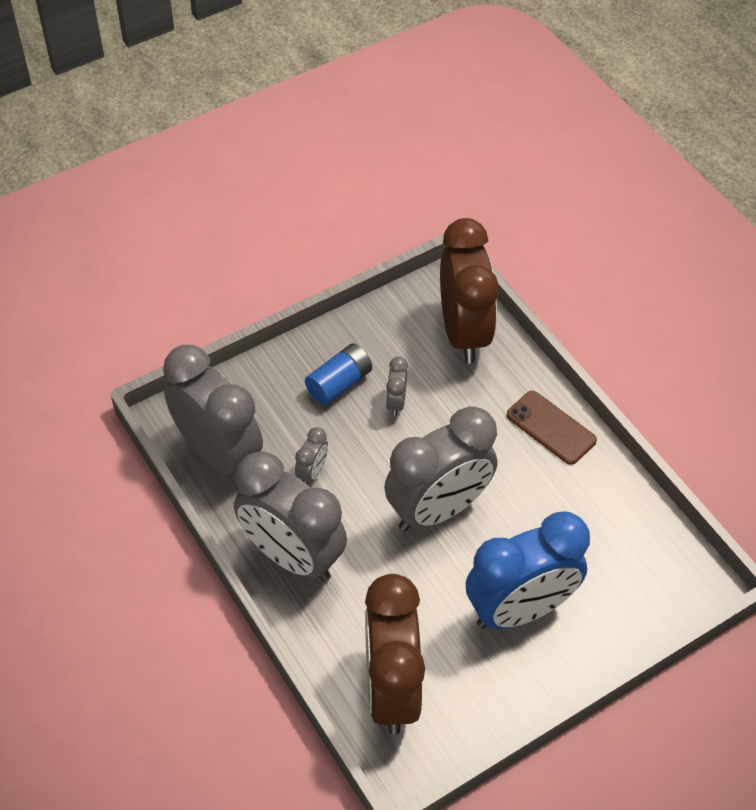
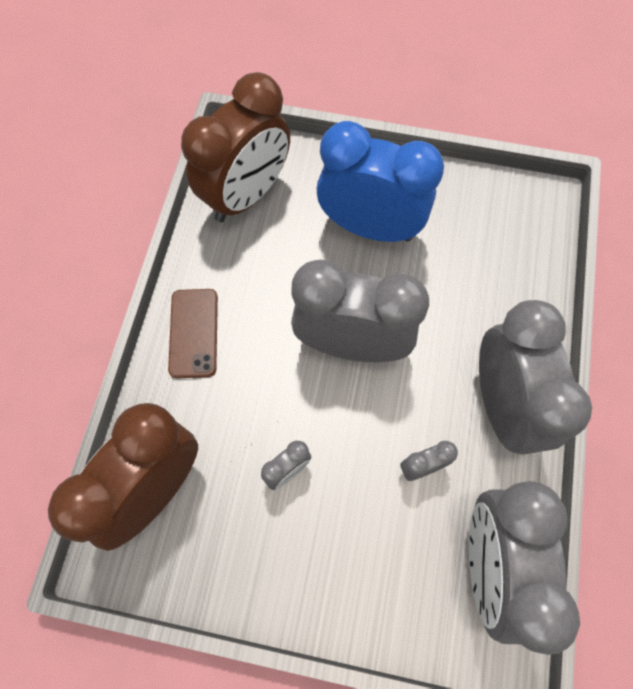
camera: 135 degrees left, 15 degrees up
(339, 383) = (316, 538): blue battery -> none
(391, 689) = (510, 249): brown clock -> brown clock (247, 195)

